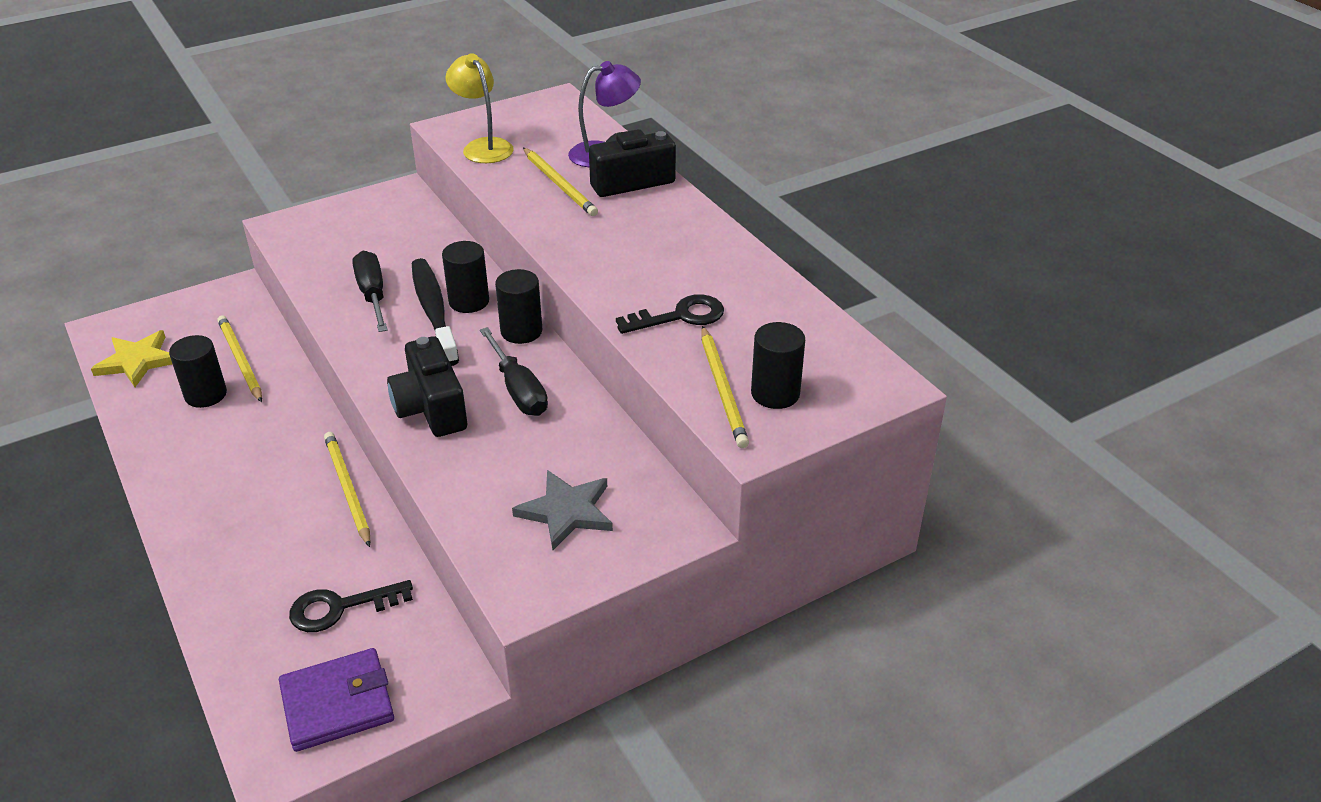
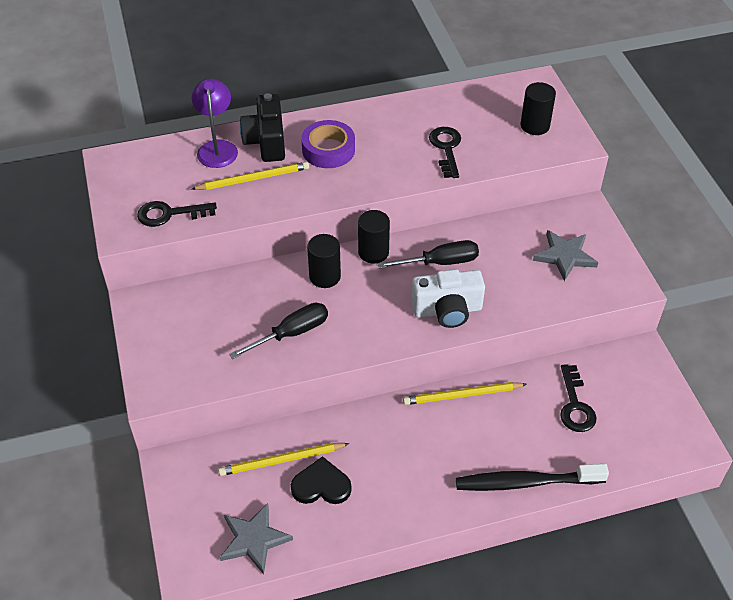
camera: 75 degrees left, 10 degrees up
(137, 361) = (254, 539): yellow star -> grey star
(206, 395) = (321, 485): black cylinder -> black heart
(337, 703) = (652, 411): purple wallet -> none
(372, 294) = (292, 333): black screwdriver -> black screwdriver turned 150 degrees clockwise
(431, 408) = (447, 310): black camera -> white camera
(434, 311) = (330, 298): black toothbrush -> black toothbrush (525, 482)
(483, 146) = (169, 214): yellow lamp -> black key
(634, 225) = (328, 150): none -> purple tape
(722, 389) = (526, 145): yellow pencil -> none

